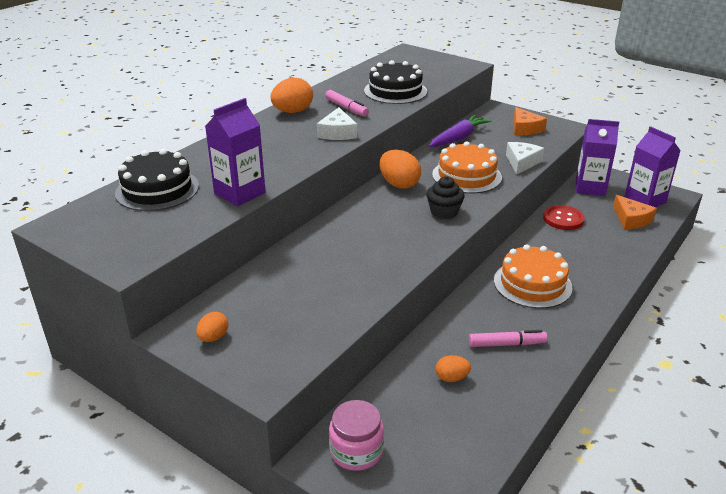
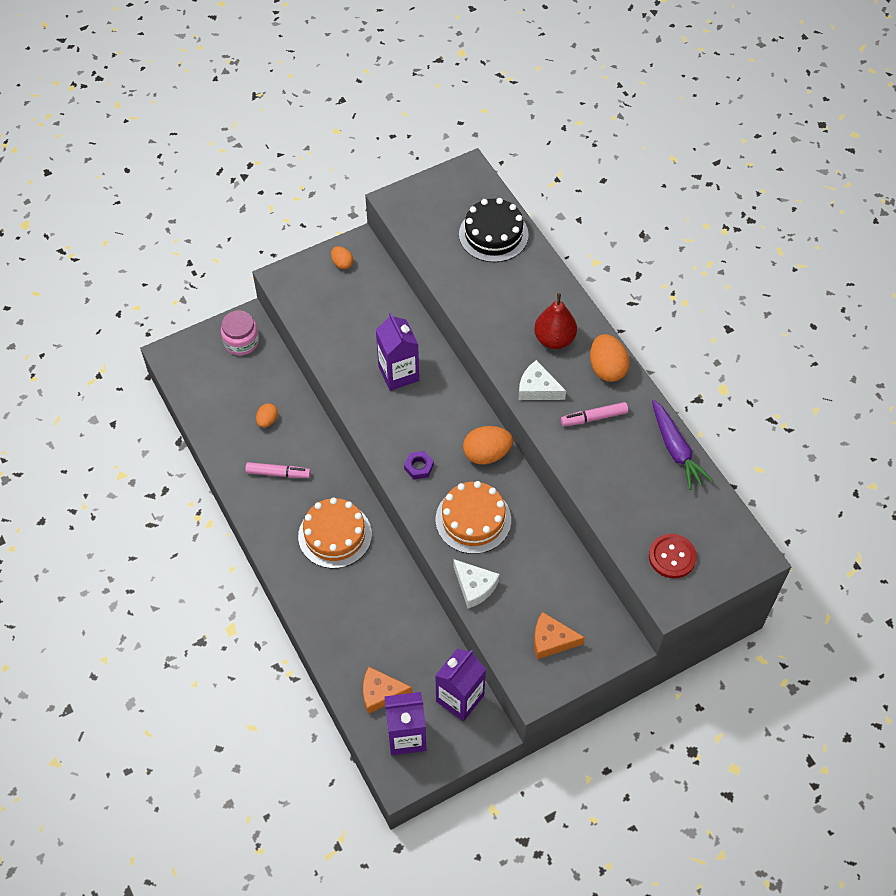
camera: 115 degrees right, 25 degrees up
(240, 193) = (458, 284): purple carton -> purple carton (398, 374)
(277, 136) = (554, 339): none -> red pear
(395, 91) = (620, 482): black cake -> none
(444, 212) = (419, 467): black cupcake -> purple nut
(458, 138) = (560, 557): purple carrot -> purple carrot (676, 449)
(506, 344) = (278, 473): pink marker -> pink marker turned 105 degrees counterclockwise
(563, 219) = (415, 627): red button -> red button (672, 557)

